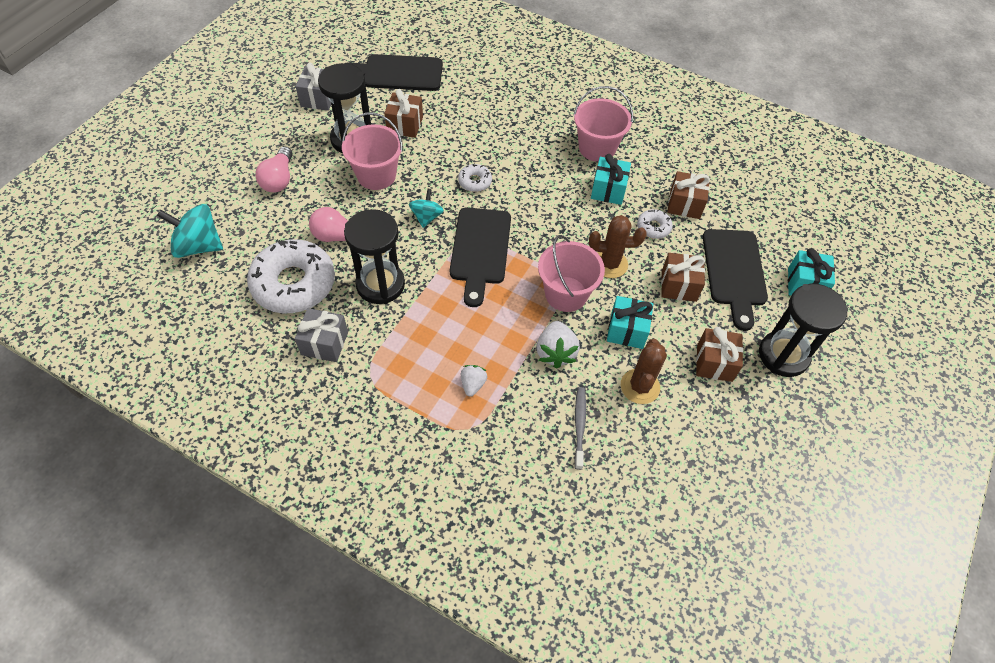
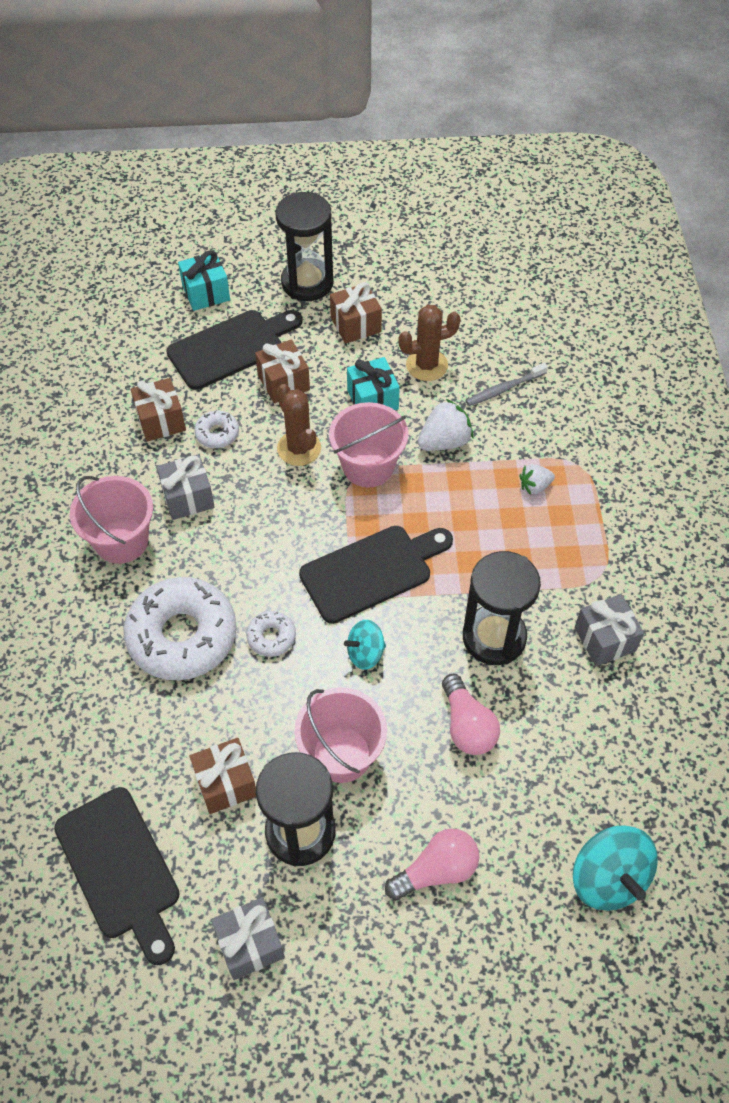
camera: 120 degrees left, 0 degrees up
(294, 284) = (565, 725): white donut -> white donut (182, 636)
(608, 190) = (188, 497): turquoise gift -> grey gift

